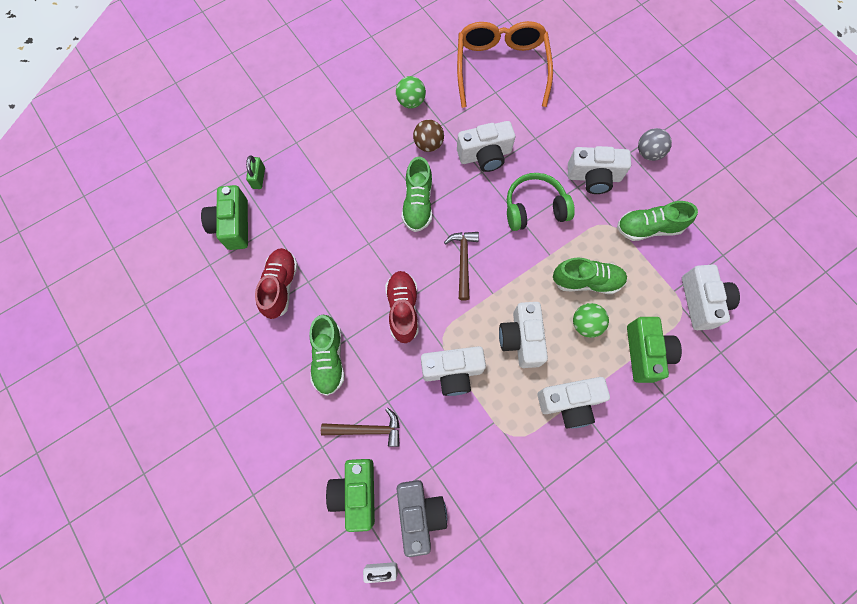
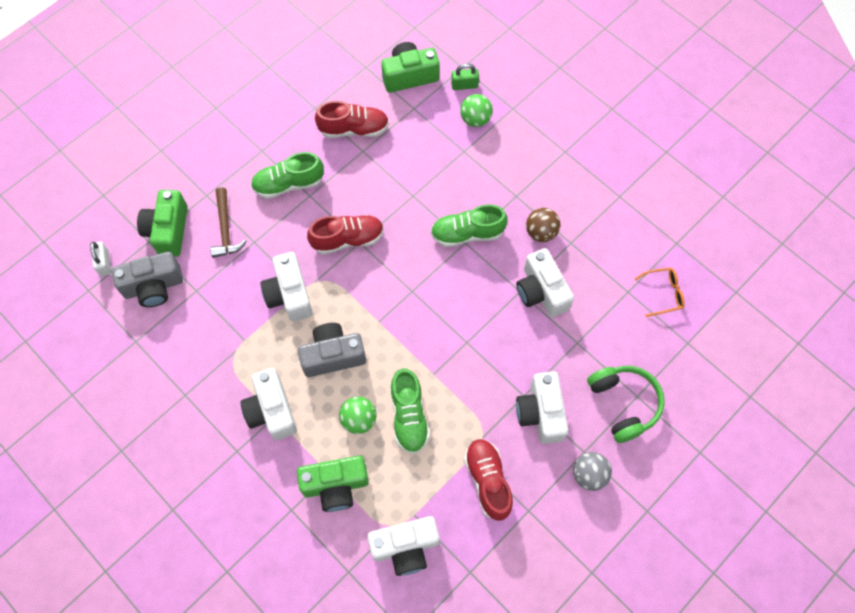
camera: 80 degrees right, 5 degrees down
(356, 493) = (168, 231): green camera -> green camera turned 75 degrees counterclockwise
(411, 102) = (590, 206): green ball -> green ball (475, 119)
(463, 261) = (409, 287): brown hammer -> none
(501, 68) = (663, 294): orange glasses -> orange glasses, size x0.42
(521, 339) = (333, 355): white camera -> grey camera
(534, 208) = (486, 352): green headphones -> green headphones (623, 404)
(648, 228) = (487, 481): green shoe -> red shoe

